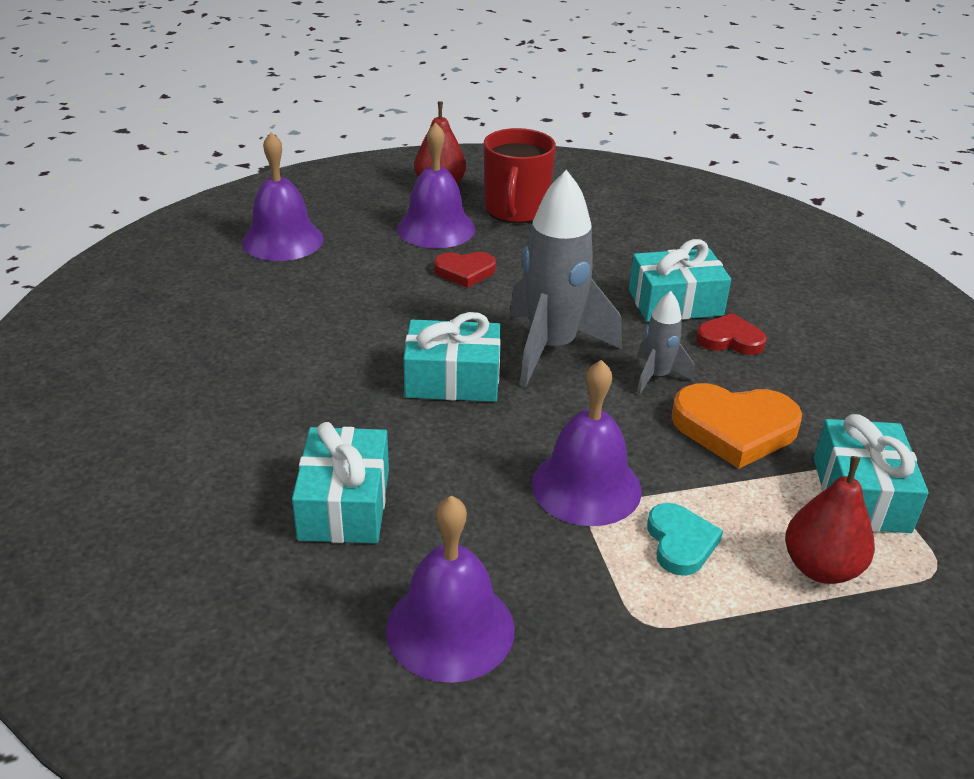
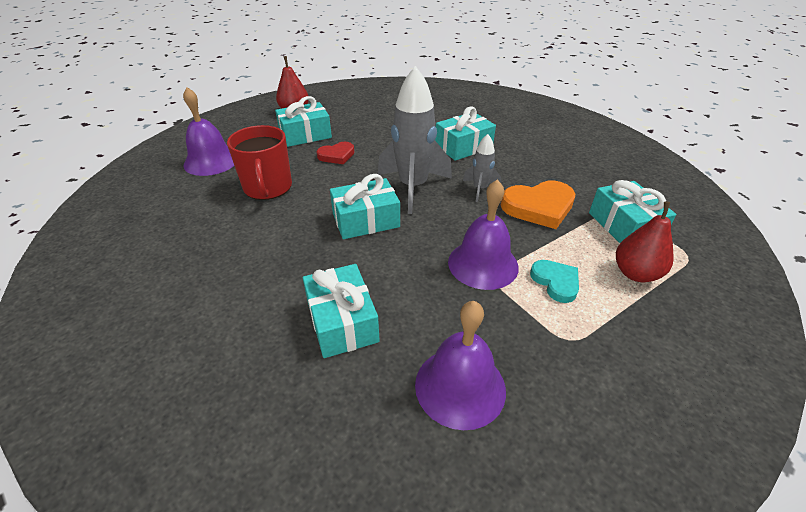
camera: 20 degrees left, 5 degrees up
(436, 228) = (305, 135): purple bell -> turquoise gift
(516, 210) = (346, 116): red mug -> red mug (268, 188)
(730, 339) = (504, 160): red heart -> none

